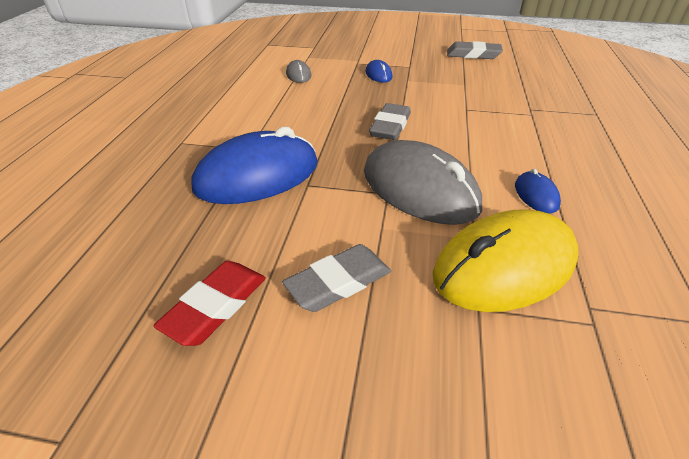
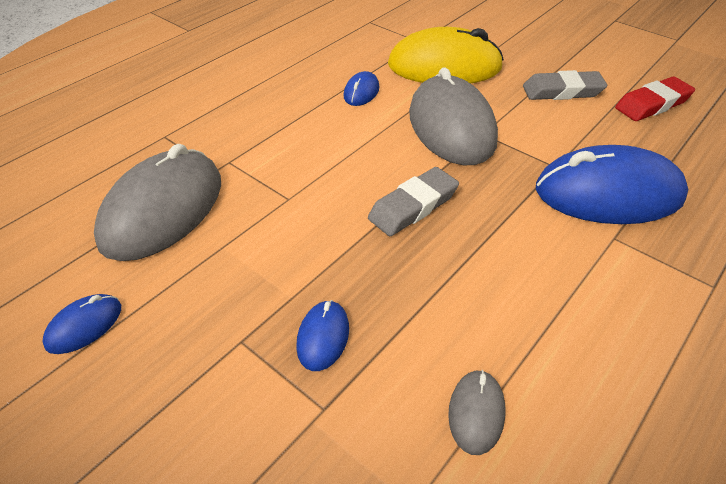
camera: 150 degrees left, 5 degrees up
(473, 55) = (84, 325): grey eraser -> blue mouse
(518, 86) = (162, 210): none -> grey mouse

